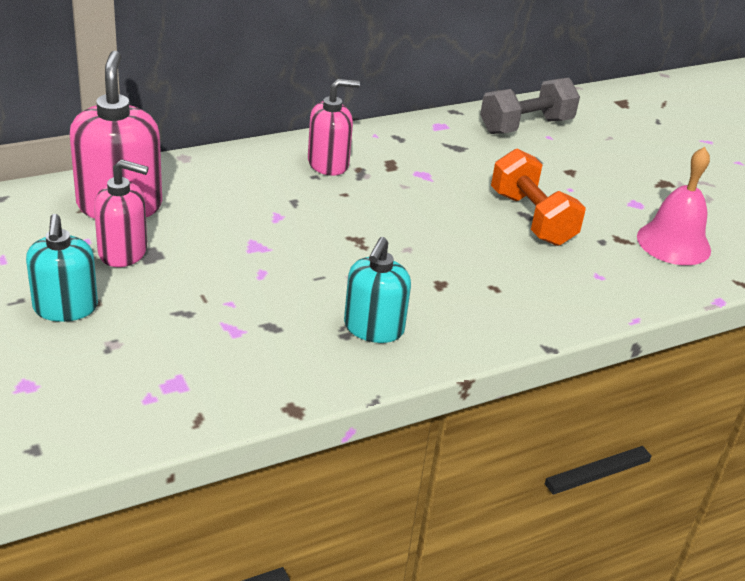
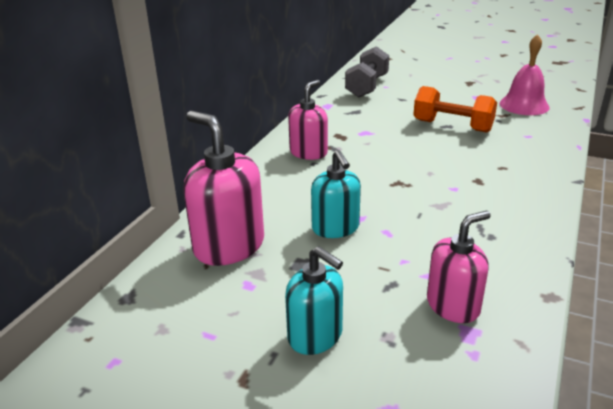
camera: 35 degrees left, 5 degrees down
(123, 252) = (285, 273): pink soap dispenser -> pink soap dispenser (453, 305)
(373, 328) = (496, 223): turquoise soap dispenser -> turquoise soap dispenser (335, 228)

